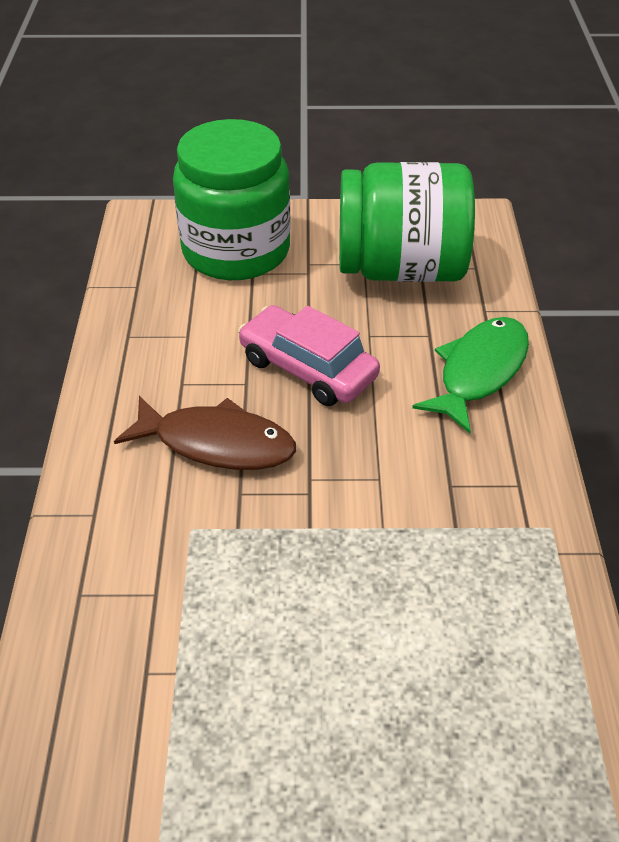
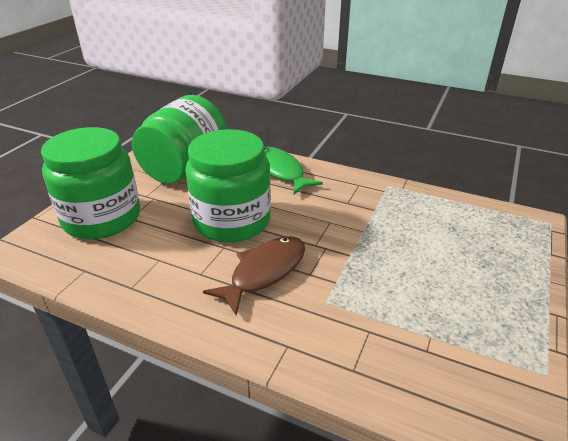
camera: 65 degrees left, 10 degrees down
(308, 368) = (232, 221): pink car -> green jar

